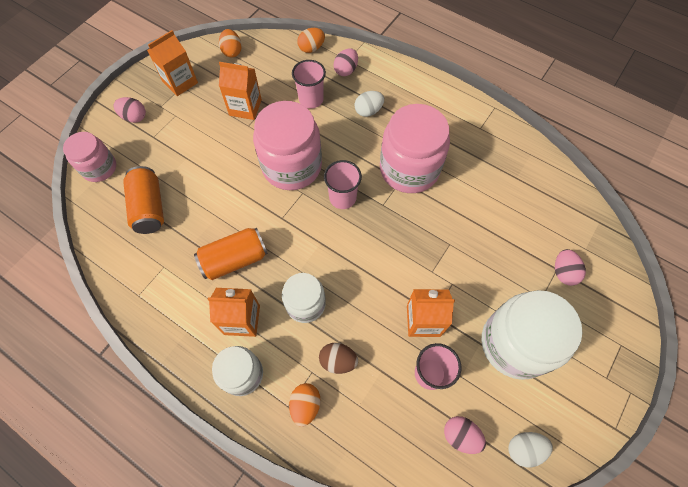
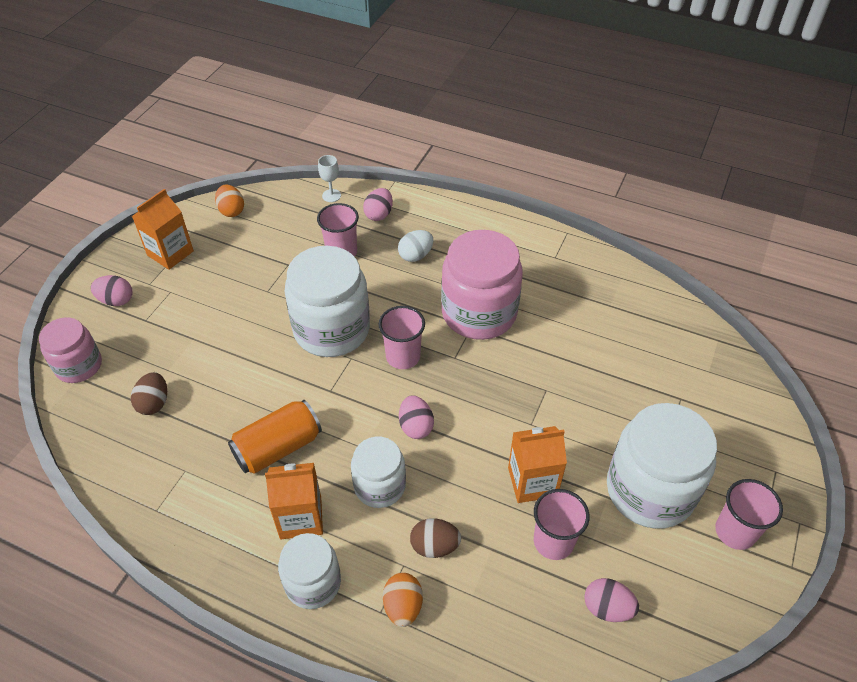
camera: 10 degrees left, 15 degrees down
(149, 207) = (154, 403): orange can -> brown egg
(245, 107) = (260, 271): orange carton -> none
(292, 166) = (331, 329): pink jar -> white jar
(311, 48) = (331, 195): orange egg -> white goblet
(524, 449) = (688, 609): white egg -> none
(563, 272) = (689, 401): pink egg -> pink egg (416, 426)
(576, 391) = (735, 532): none -> pink cup

